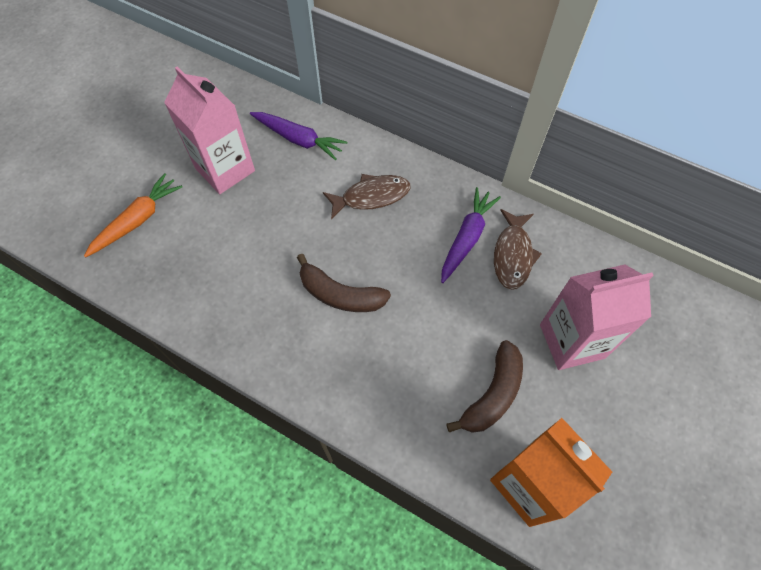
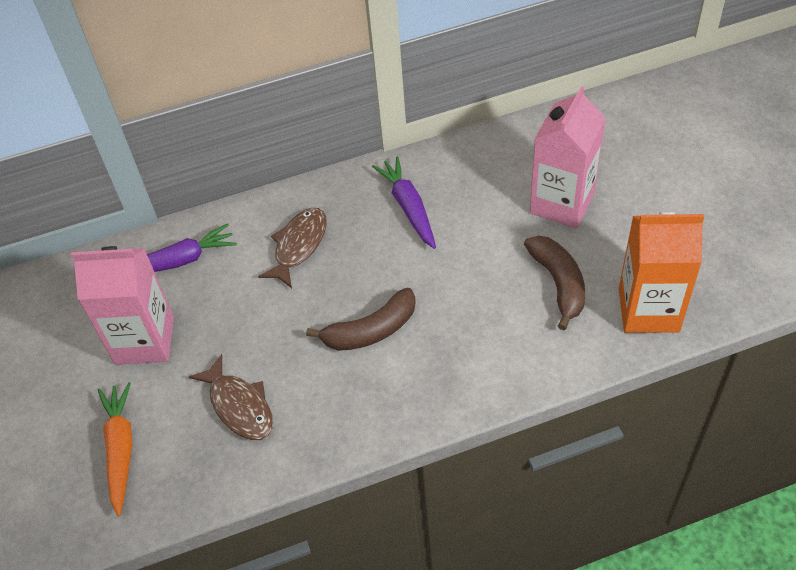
camera: 45 degrees left, 10 degrees down
(513, 255) = (454, 188): brown fish -> brown fish (239, 406)

